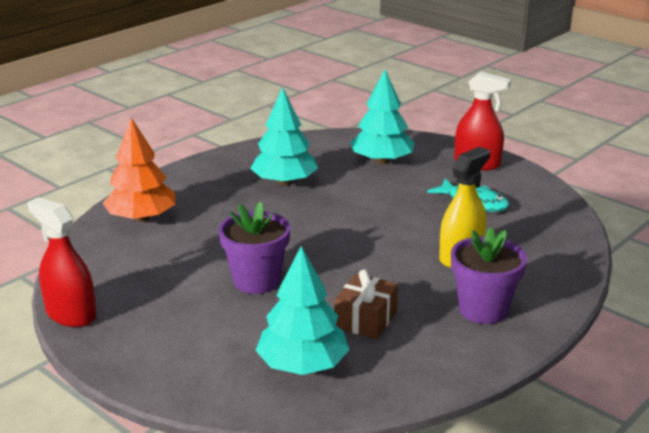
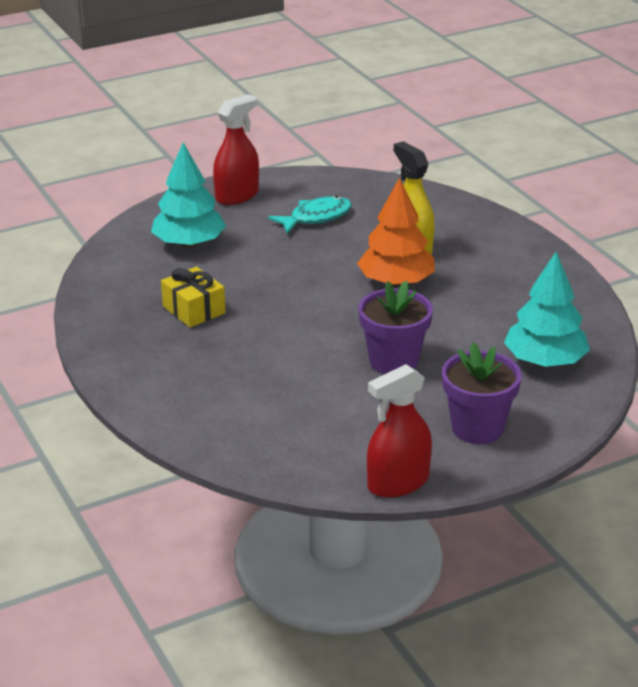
camera: 70 degrees left, 5 degrees up
(142, 218) = (213, 415): orange tree -> orange tree (396, 282)
(284, 182) = (194, 310): turquoise tree -> yellow gift
(366, 319) = (489, 317): brown gift -> none
(483, 310) = (501, 260): purple flower pot -> purple flower pot (477, 428)

